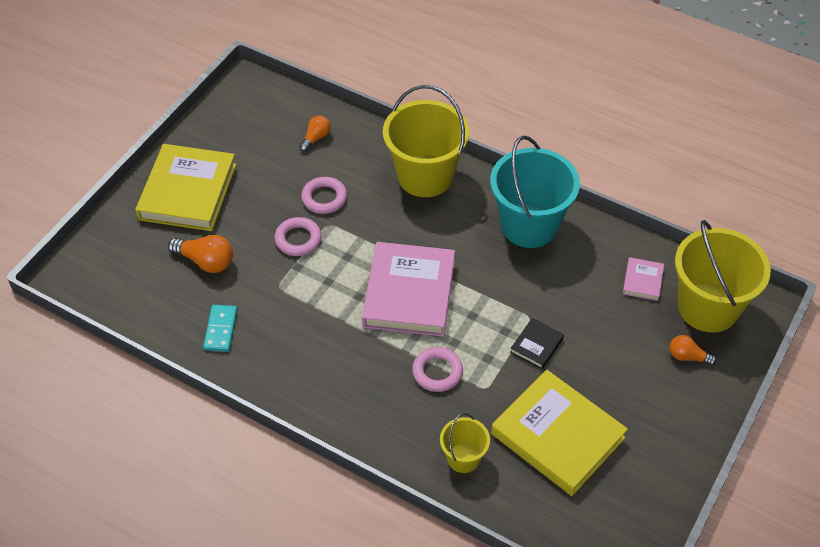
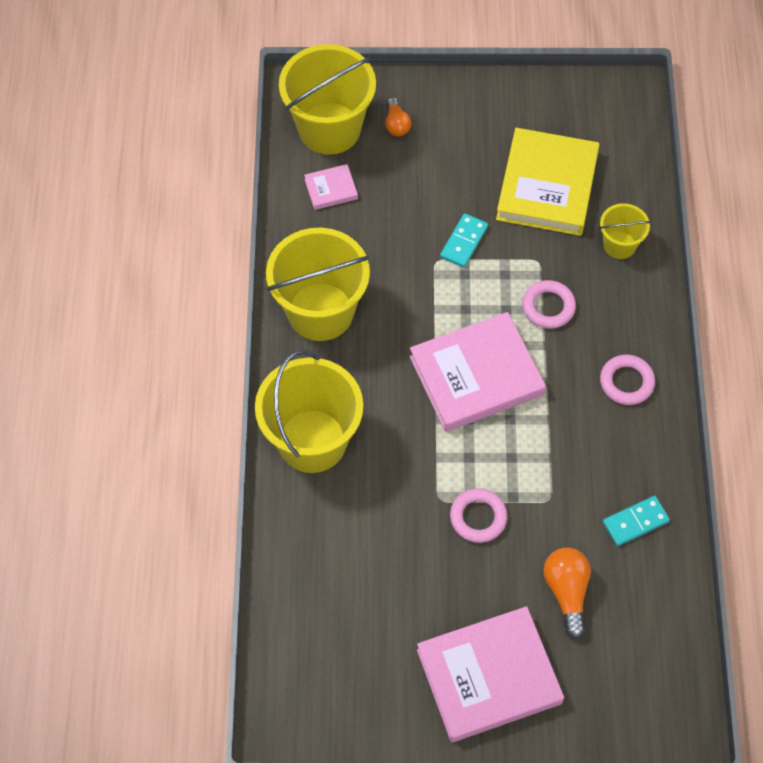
camera: 120 degrees left, 10 degrees up
(188, 192) = (488, 676): yellow book -> pink book
(316, 138) = (324, 586): orange light bulb -> none
(324, 198) = (406, 525): pink ring -> pink ring (626, 382)
(529, 225) = (320, 311): turquoise bucket -> yellow bucket
(536, 345) = (463, 242): black book -> turquoise domino

